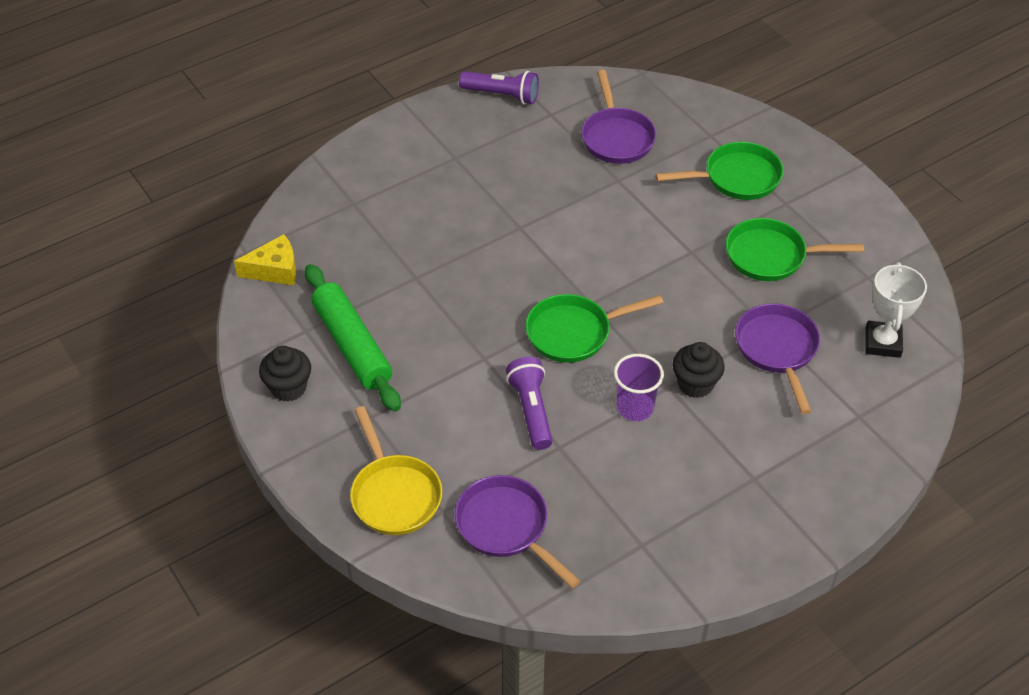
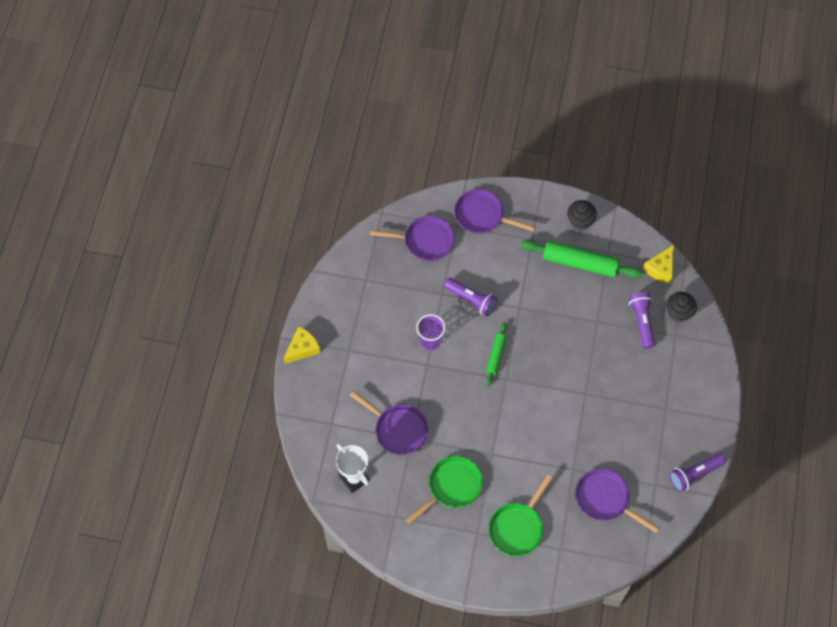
camera: 135 degrees right, 15 degrees up
(369, 240) = (641, 322): none -> purple flashlight
(394, 494) = (482, 216): yellow pan -> purple pan
(574, 332) = (496, 356): green pan -> green rolling pin
(695, 384) = (417, 376): black cupcake -> black cupcake (678, 313)
(817, 529) = (302, 348): none -> yellow cheese

